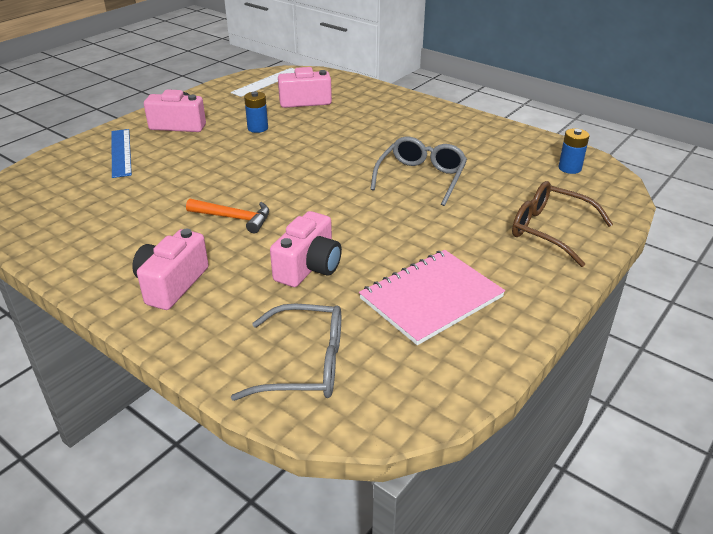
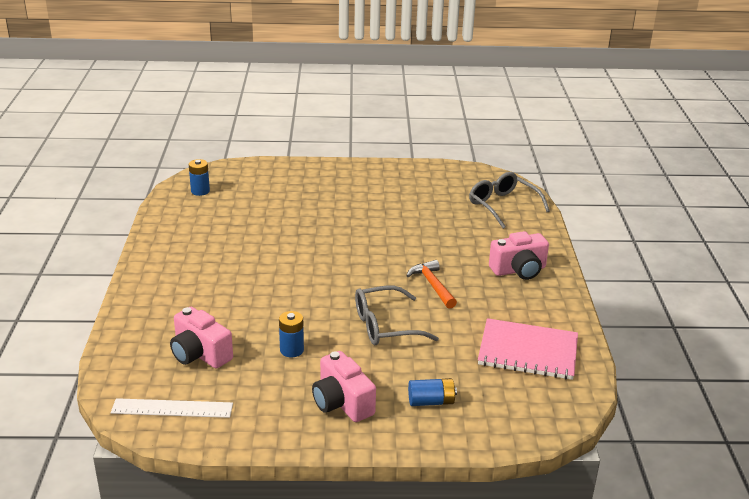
camera: 130 degrees left, 5 degrees down
(121, 152) = (431, 401): blue ruler -> blue battery
(309, 267) = (437, 235): pink camera -> none
(421, 177) = (282, 238): grey glasses -> grey glasses (385, 326)
(431, 298) = (408, 193): pink notebook -> pink notebook (528, 351)
(549, 230) = (295, 179): brown glasses -> none

